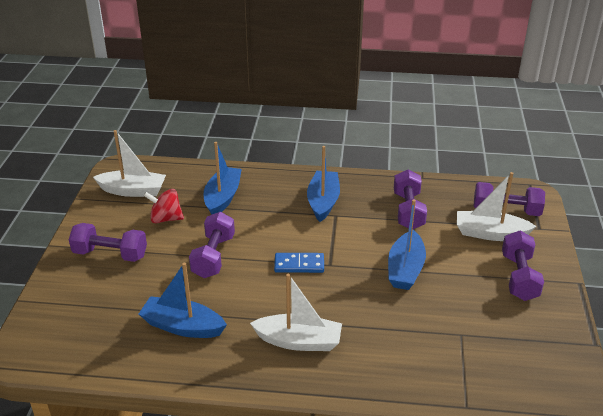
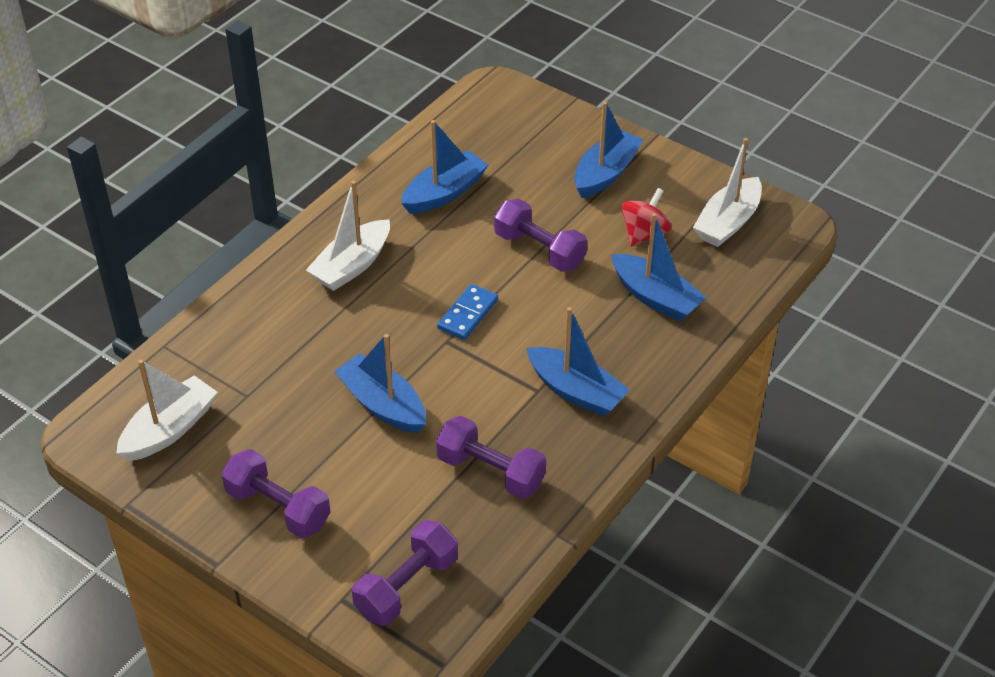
camera: 120 degrees right, 10 degrees up
(110, 254) = (606, 173): purple dumbbell -> blue boat
(490, 233) = (376, 533): white boat -> white boat (169, 429)

